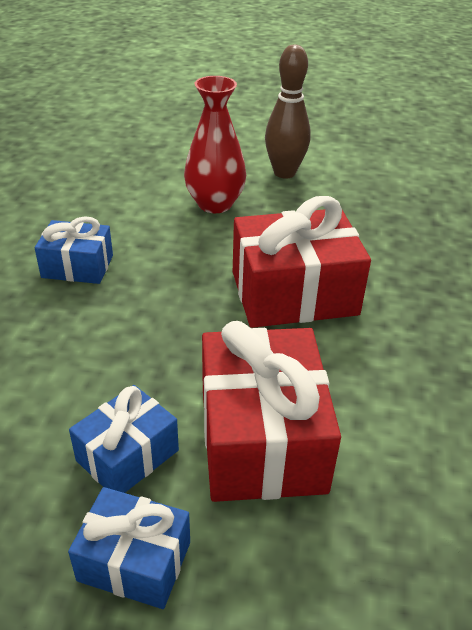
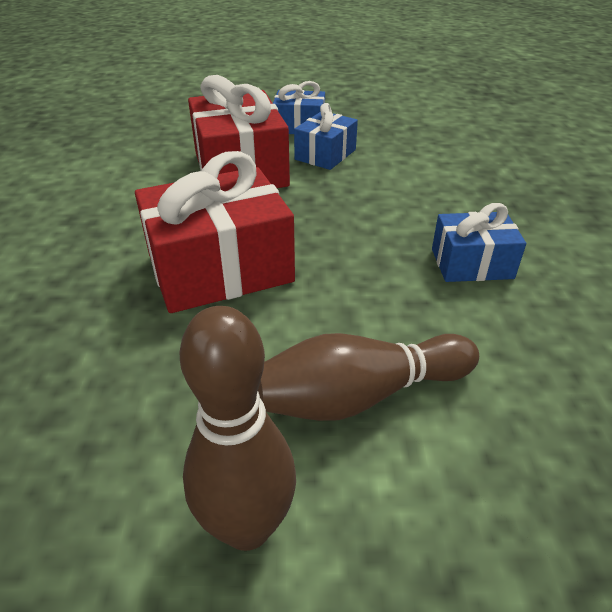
camera: 170 degrees right, 0 degrees up
(215, 204) = (359, 396): red vase -> brown bowling pin

